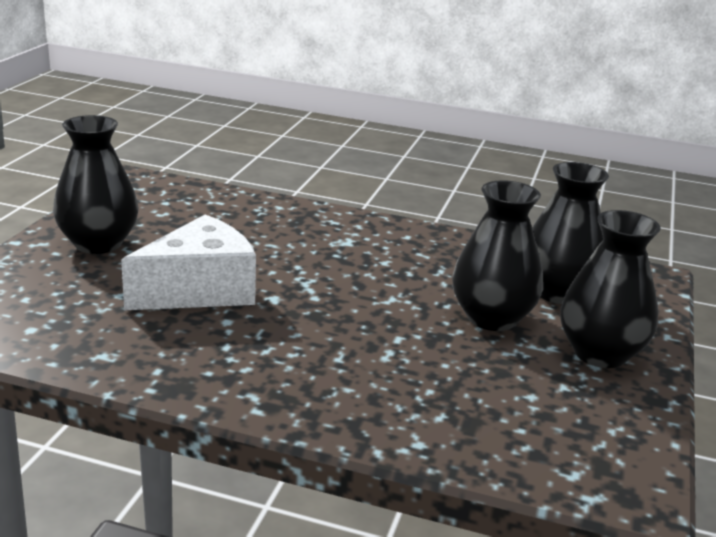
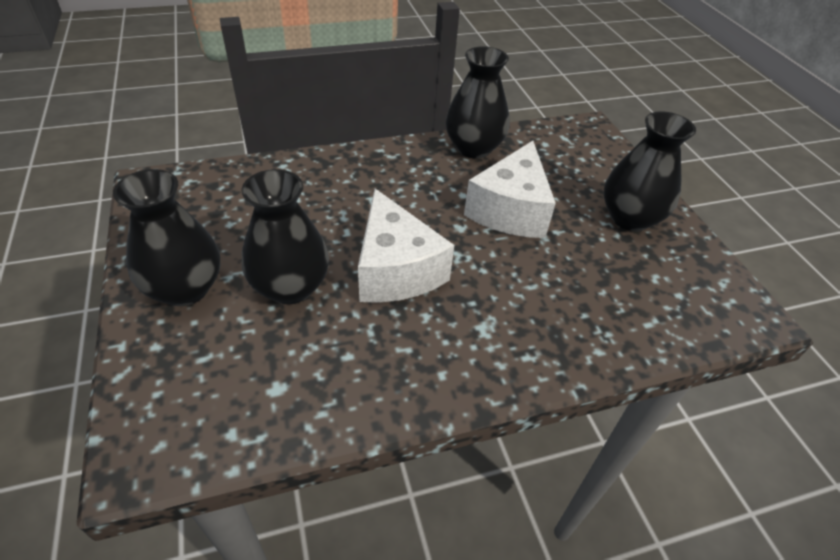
camera: 145 degrees right, 20 degrees up
(378, 293) = (396, 269): none -> white cheese
(558, 292) = (243, 358): black vase -> black vase (473, 148)

